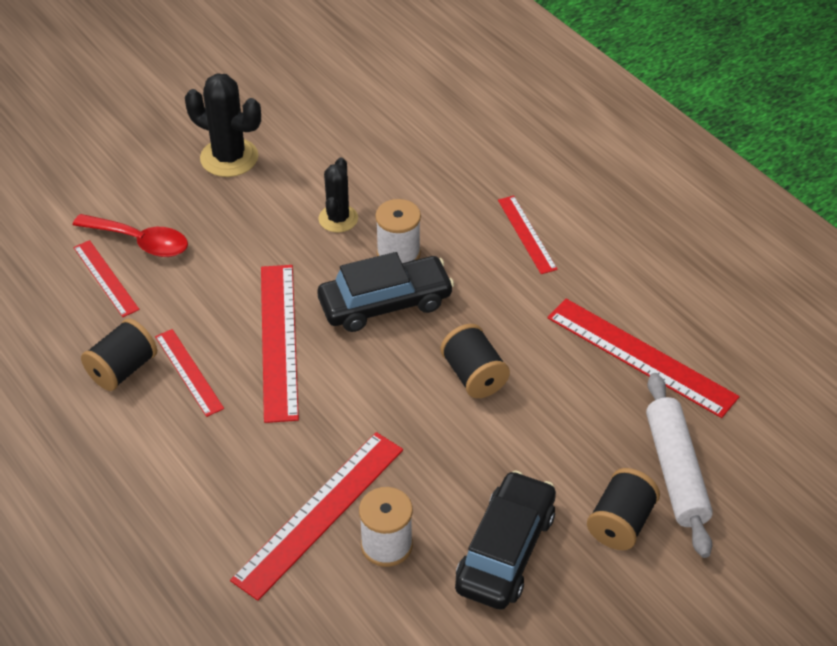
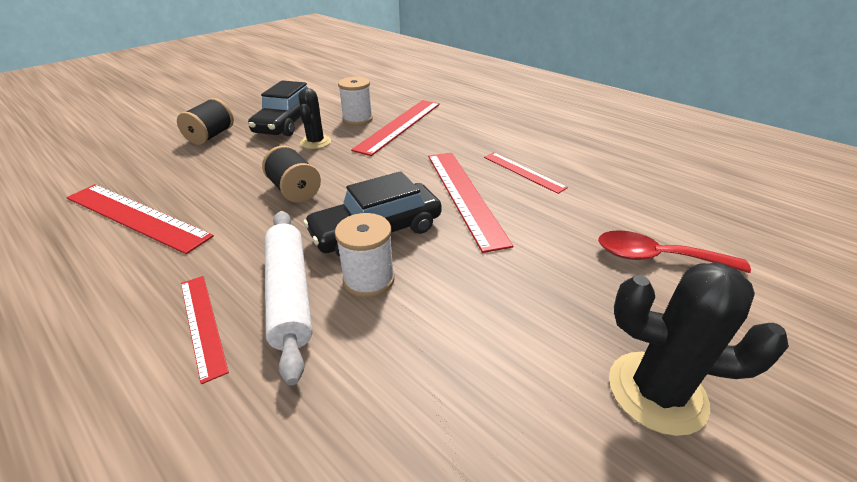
camera: 170 degrees right, 10 degrees down
(106, 278) = (653, 222): red ruler -> none
(122, 369) = (573, 168): black spool -> none
(338, 219) = (452, 312): black cactus -> black cactus (315, 142)
(676, 471) = (156, 158): white rolling pin -> white rolling pin (289, 294)

